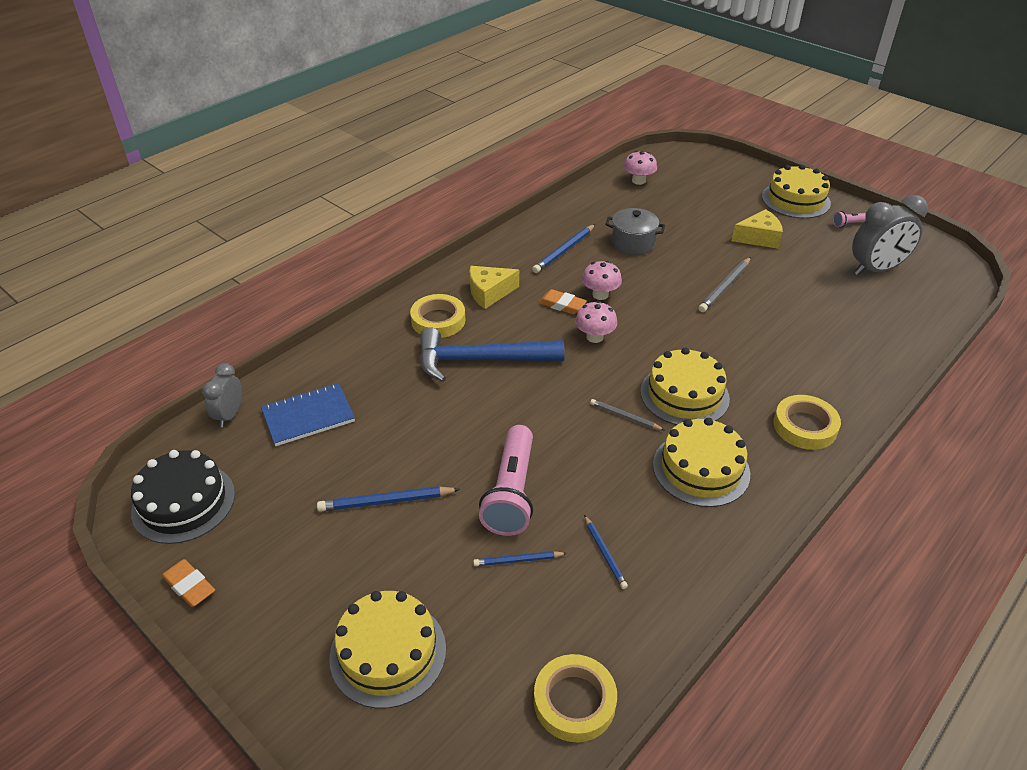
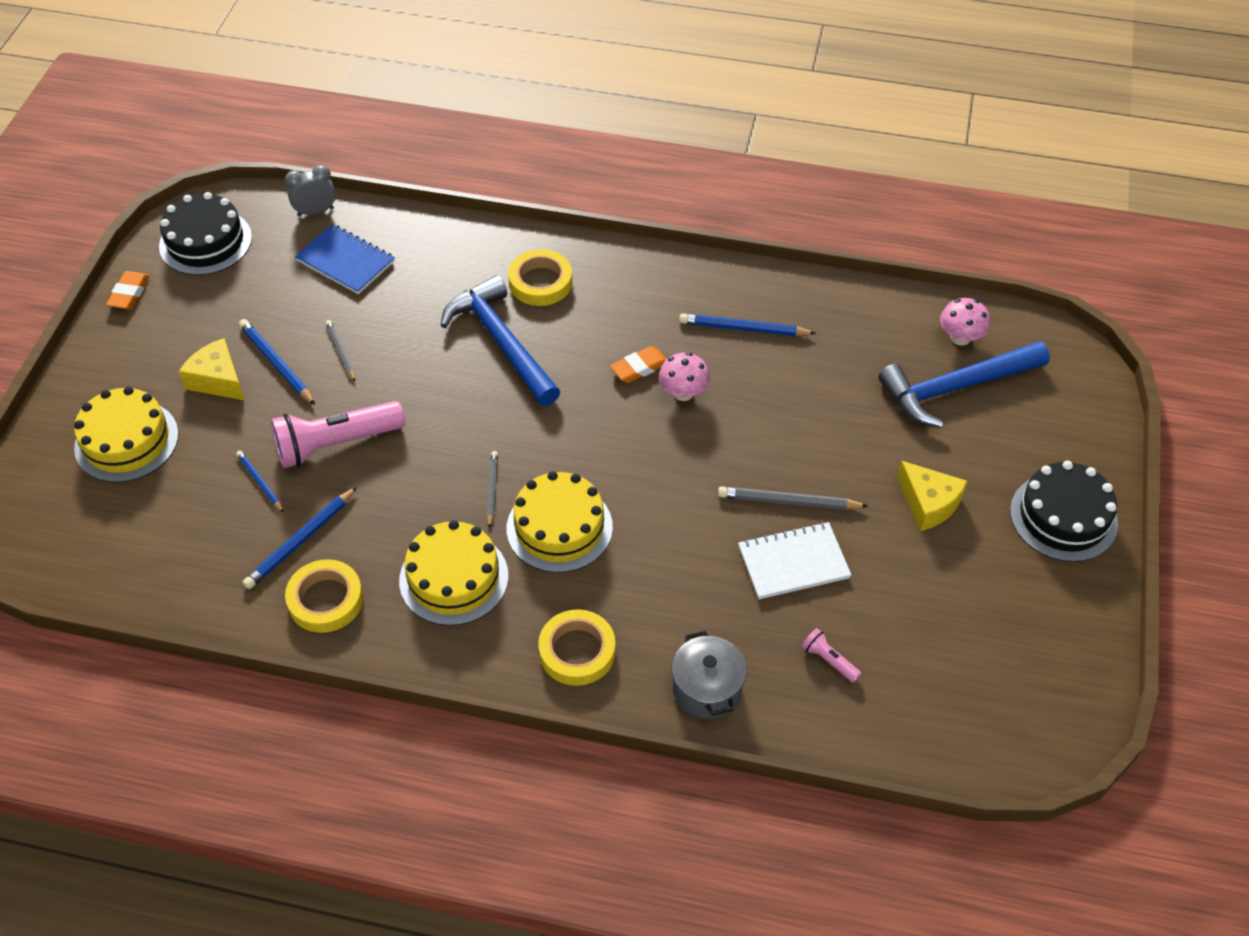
camera: 60 degrees right, 10 degrees up
(409, 454) = (341, 351): none -> grey pencil
(489, 293) = (615, 300): yellow cheese -> yellow cheese (217, 380)
(562, 305) = (639, 368): orange eraser -> orange eraser turned 60 degrees clockwise
(574, 701) = (136, 579): yellow tape -> yellow tape (325, 600)
(594, 337) = (603, 417): pink mushroom -> none
(605, 553) = (300, 541): blue pencil -> blue pencil, size x1.60
(633, 243) = (810, 384): grey pot -> grey pot (707, 689)
(676, 196) = (956, 388): none -> blue hammer
(776, 303) = (793, 562): none -> white notebook
(795, 200) = (1063, 517): yellow cake -> black cake
(849, 224) = (1052, 595): pink flashlight -> pink flashlight (829, 660)
(876, 269) = (956, 651): grey clock -> none

